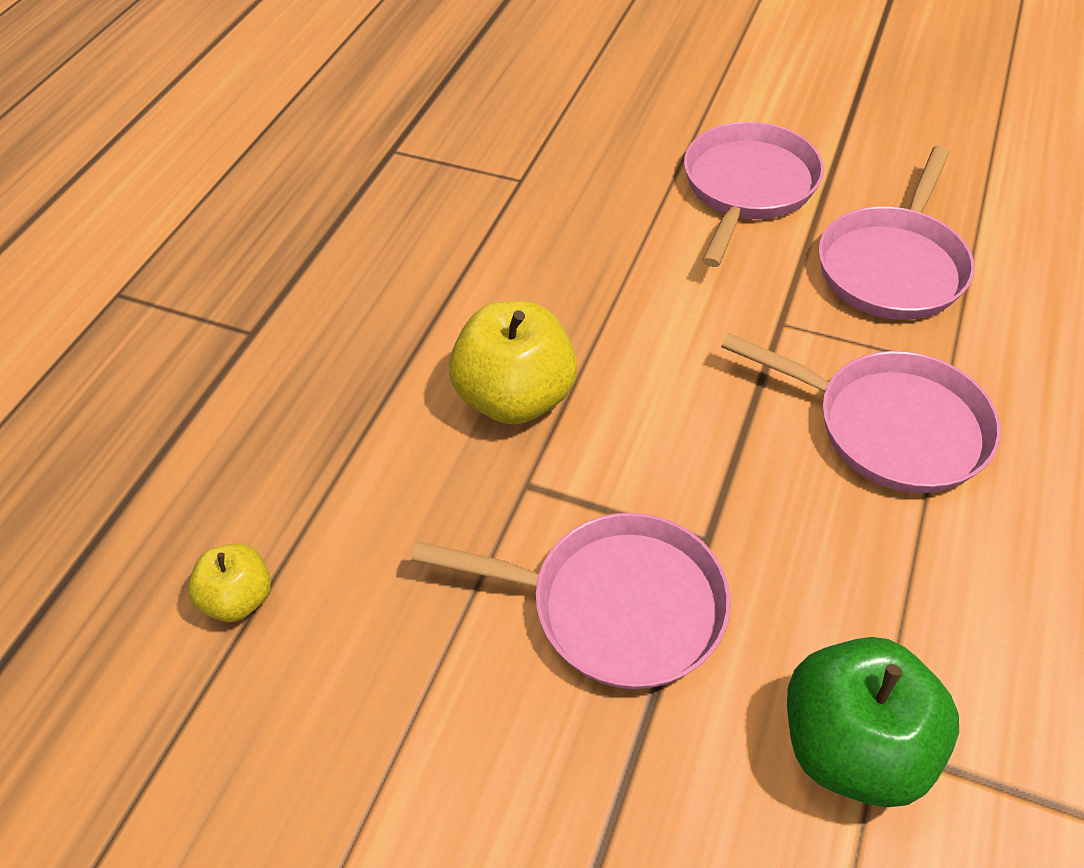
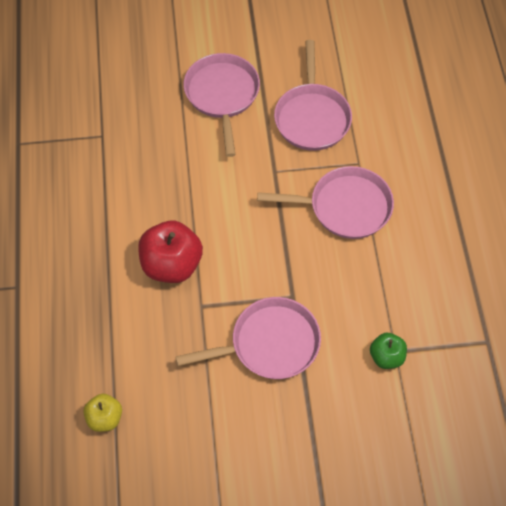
camera: 30 degrees left, 10 degrees up
(515, 397) = (172, 264): yellow apple -> red apple
(853, 745) = (386, 357): green apple -> green apple, size x0.55

